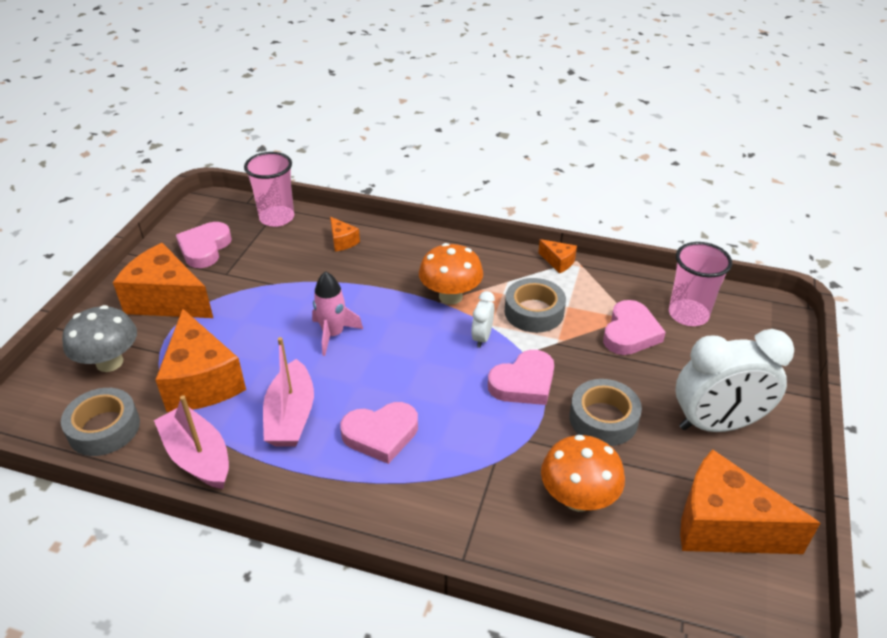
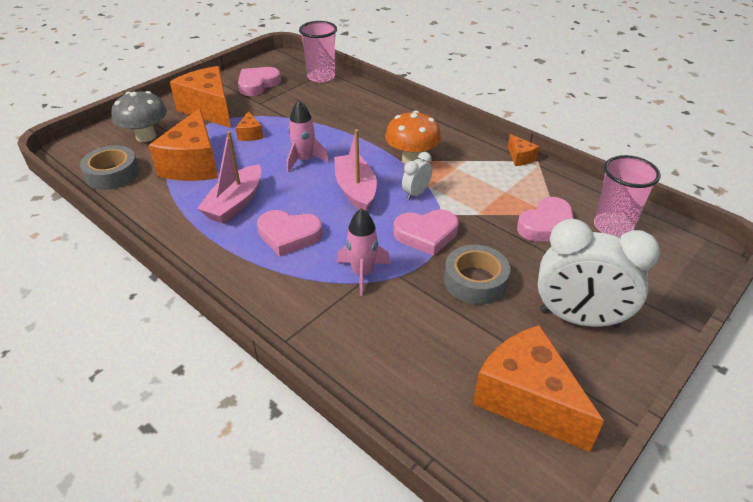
camera: 25 degrees right, 0 degrees up
(198, 457) = (155, 209): pink boat -> pink boat (356, 190)
(342, 241) = (357, 102): orange cheese -> orange cheese (250, 134)
(489, 451) = (362, 273): none -> pink rocket
(534, 312) = (472, 187): grey tape -> none
(578, 498) = (410, 331): orange mushroom -> none

